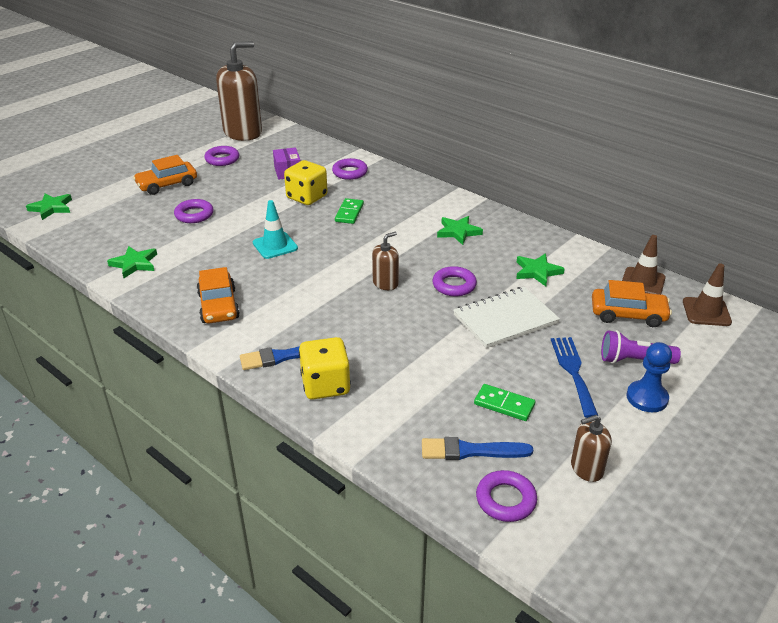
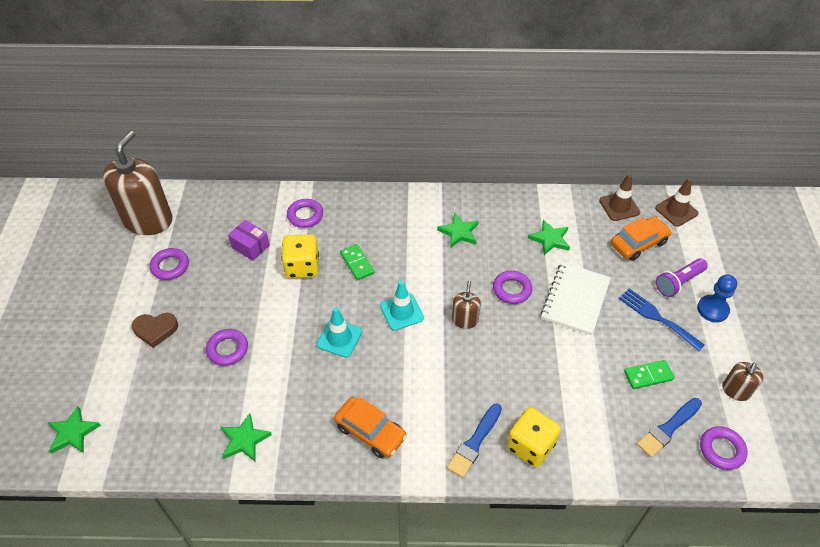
camera: 40 degrees left, 15 degrees up
(167, 184) = (155, 330): orange car -> brown heart
(342, 254) = (401, 312): none -> turquoise traffic cone

